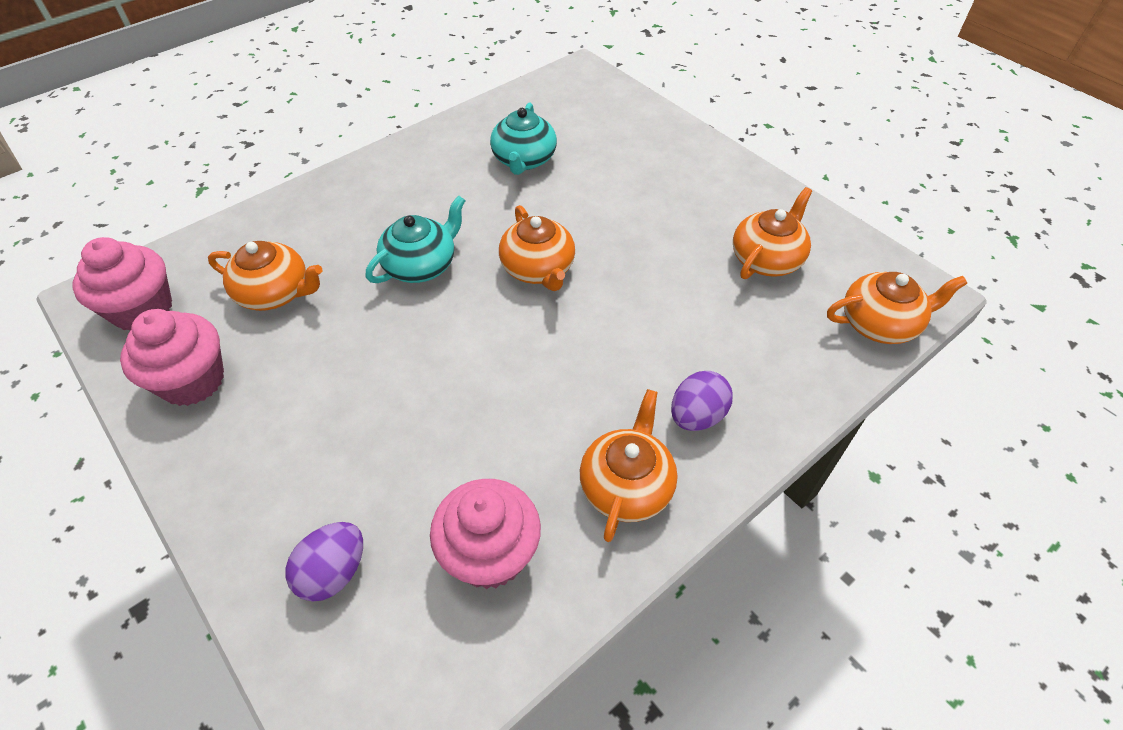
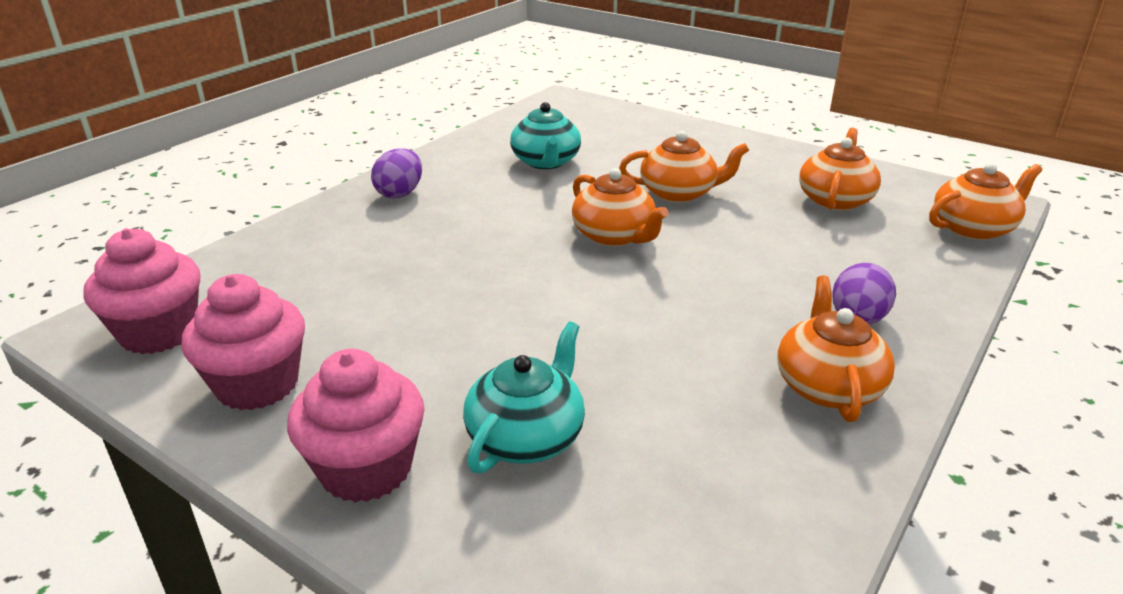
camera: 15 degrees left, 20 degrees down
(275, 293) = (325, 295): orange teapot -> orange teapot (679, 193)
(333, 572) = (541, 528): purple egg -> purple egg (400, 193)
(421, 265) = (485, 250): turquoise teapot -> turquoise teapot (527, 436)
(490, 553) = (720, 472): pink cupcake -> pink cupcake (366, 469)

